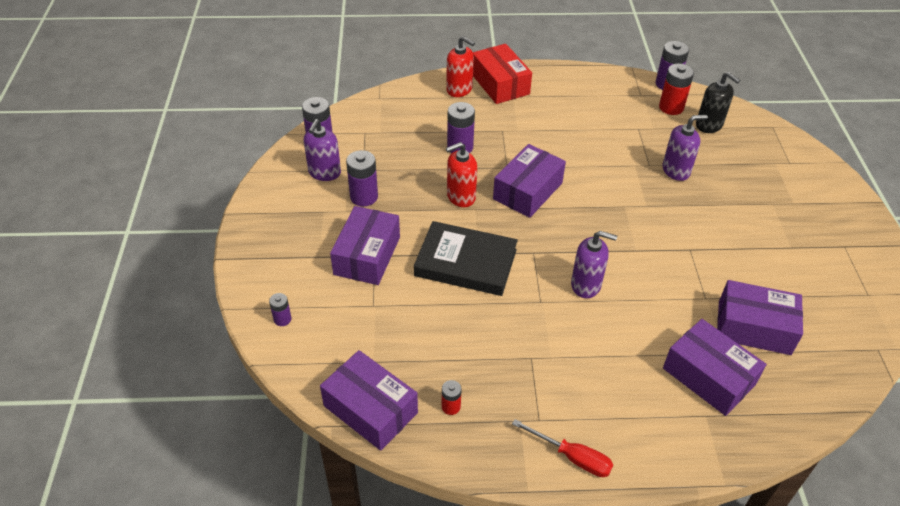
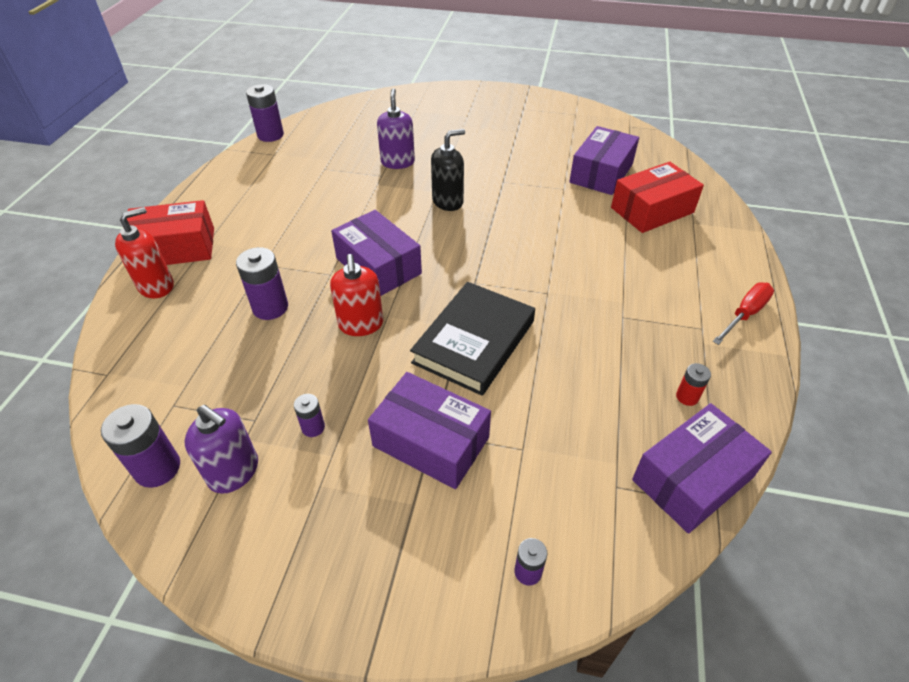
camera: 75 degrees left, 0 degrees up
(364, 197) = (313, 427): purple battery -> purple battery, size x0.55
(586, 285) = (532, 255): purple soap dispenser -> none
(671, 107) = (307, 142): red battery -> none
(708, 376) = (652, 210): purple box -> red box
(709, 125) = (346, 128): black soap dispenser -> black soap dispenser (448, 201)

